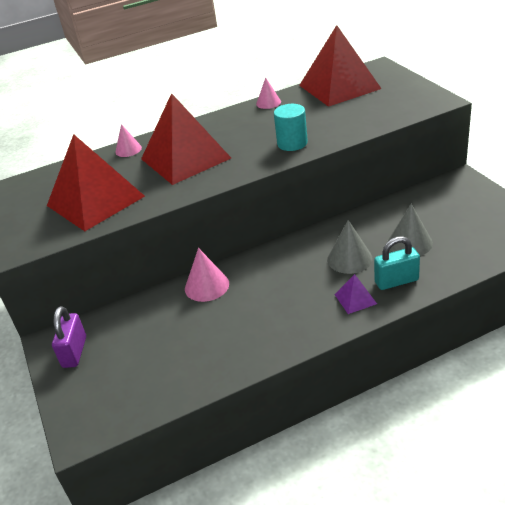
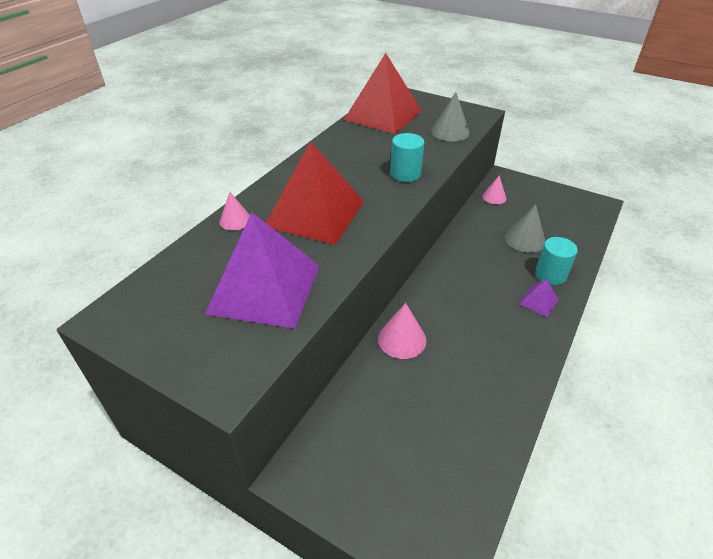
camera: 40 degrees left, 5 degrees up
(74, 352) = (338, 473): purple padlock -> none
(95, 201) = (265, 288): red pyramid -> purple pyramid
(268, 103) = (334, 140): pink cone -> pink cone (494, 197)
(349, 259) = (496, 268): grey cone -> grey cone (450, 132)
(396, 281) = (550, 275): turquoise padlock -> turquoise cylinder

